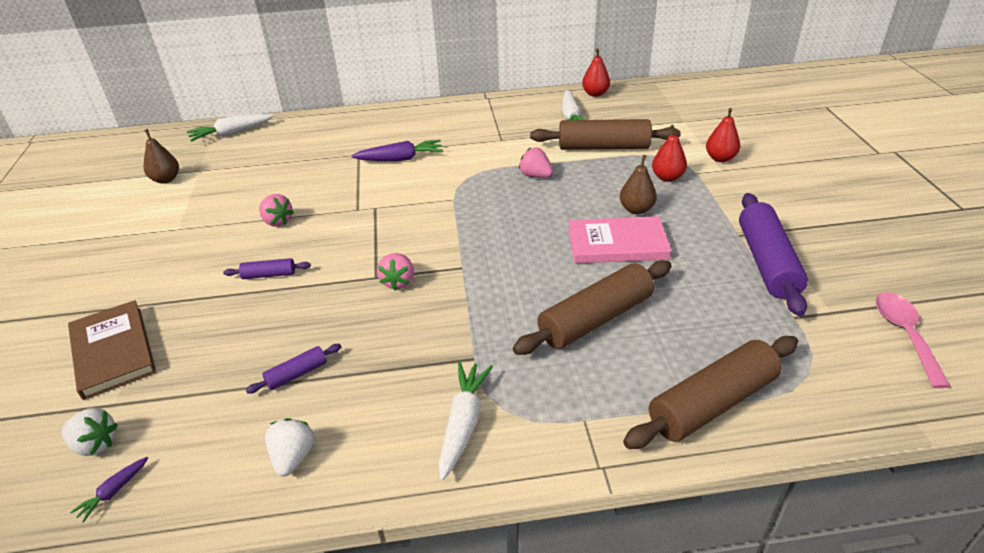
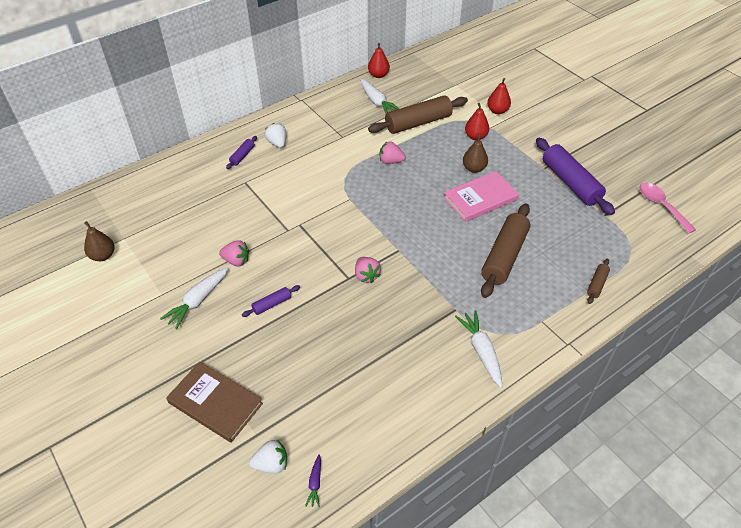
camera: 30 degrees left, 10 degrees up
(231, 133) = (116, 194): white carrot -> white carrot (198, 301)
(293, 457) = (403, 413): white strawberry -> white strawberry (277, 143)
(297, 374) = (358, 364): purple rolling pin -> purple rolling pin (242, 156)
(400, 159) = (282, 176): purple carrot -> none
(711, 403) = (596, 284): brown rolling pin -> brown rolling pin, size x0.46

